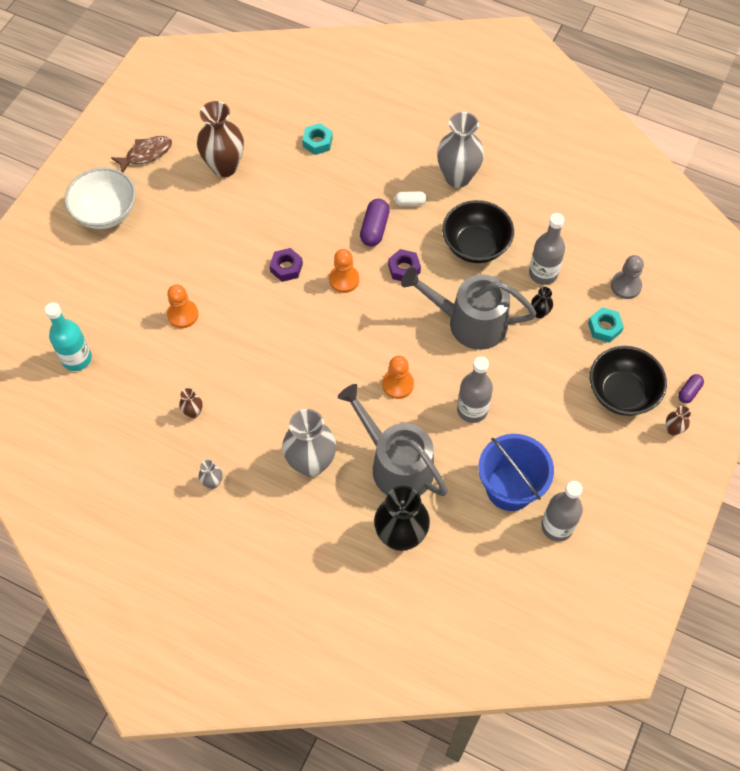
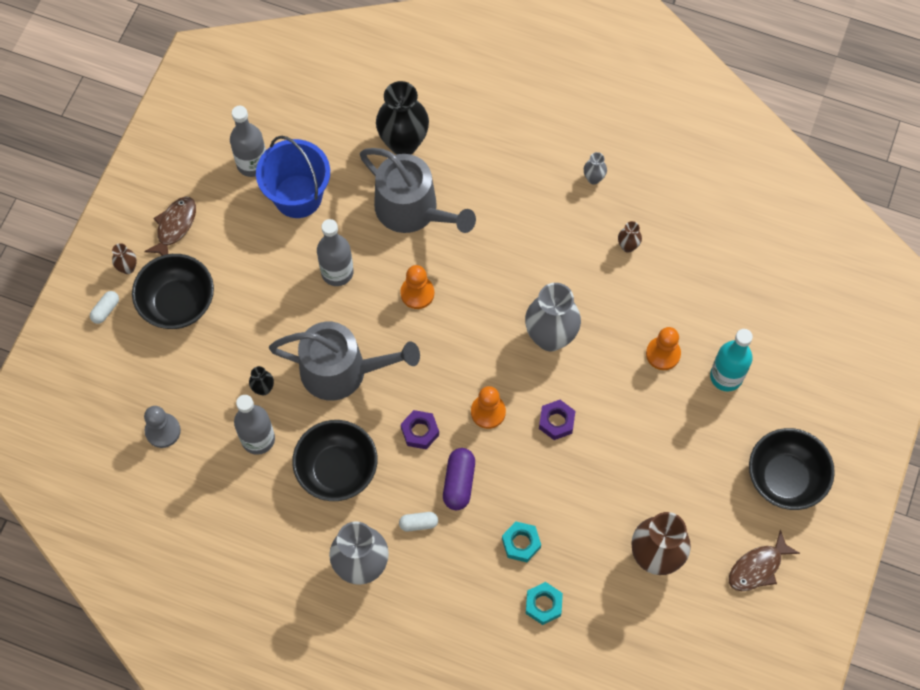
camera: 175 degrees right, 5 degrees up
(77, 358) = (765, 294): turquoise bottle -> turquoise bottle (726, 376)
(105, 212) = (785, 478): white bowl -> black bowl
(311, 463) = (498, 204): grey vase -> grey vase (550, 337)
(604, 327) = (191, 377): turquoise nut -> turquoise nut (521, 543)
(631, 467) = (175, 226): none -> brown fish
(689, 392) = (106, 310): purple capsule -> white capsule

